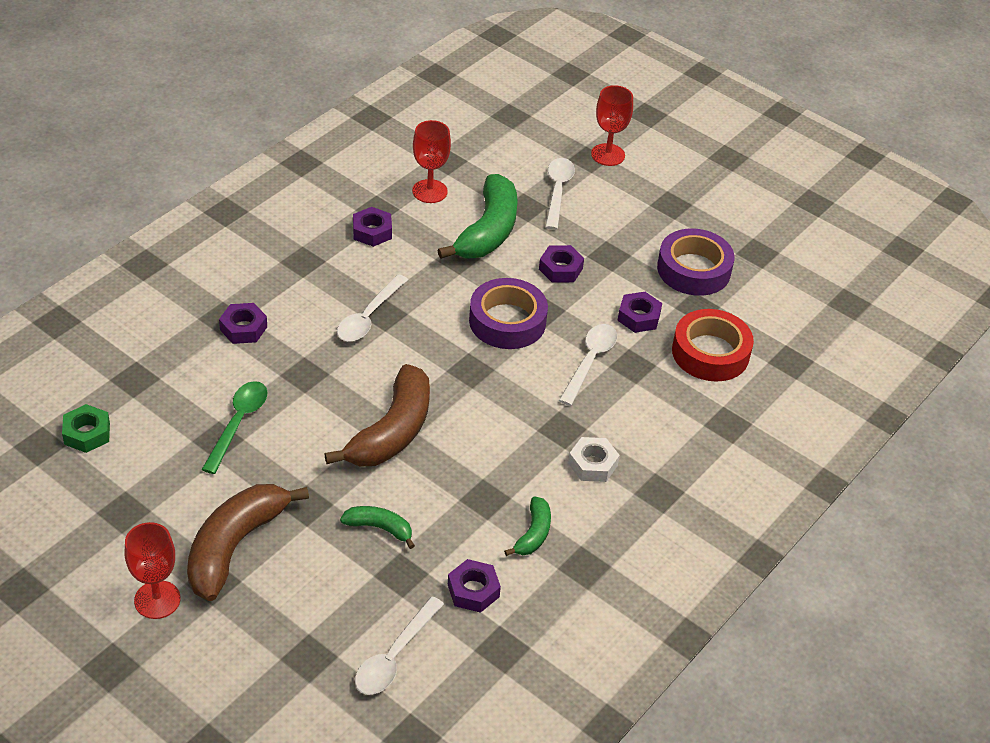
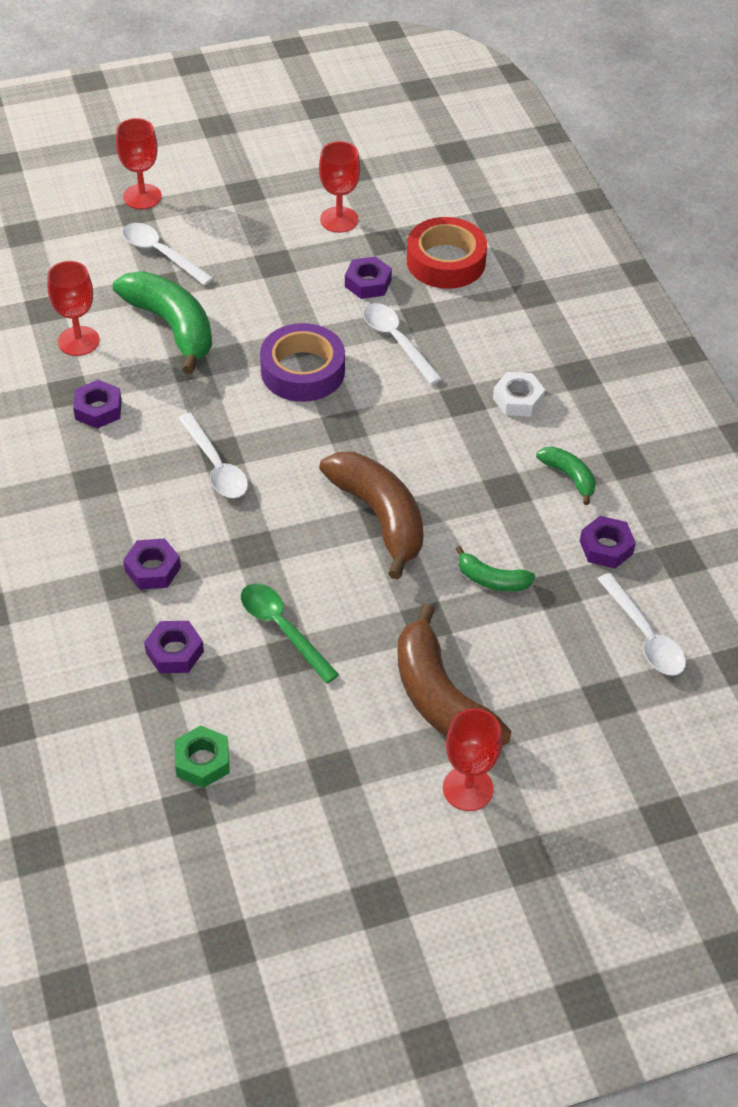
camera: 55 degrees left, 5 degrees up
(379, 528) = (492, 580): green banana -> green banana turned 120 degrees counterclockwise
(560, 269) = (265, 303): purple nut -> purple nut (174, 652)
(693, 270) = (339, 220): purple tape -> red goblet

